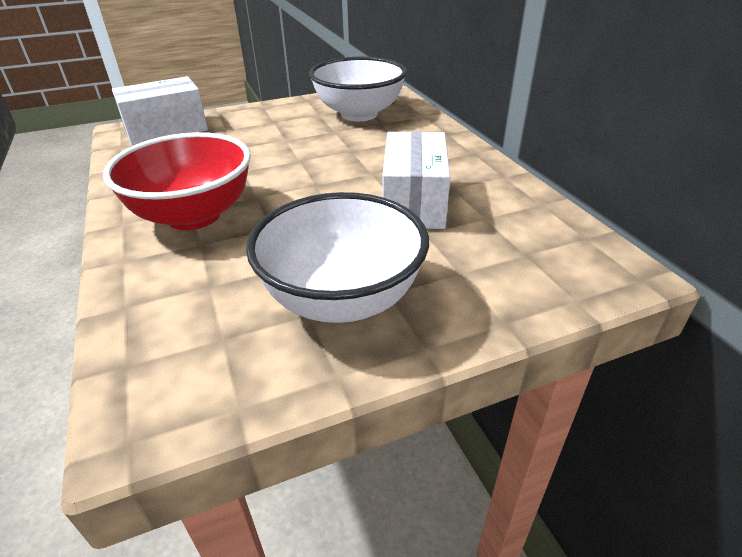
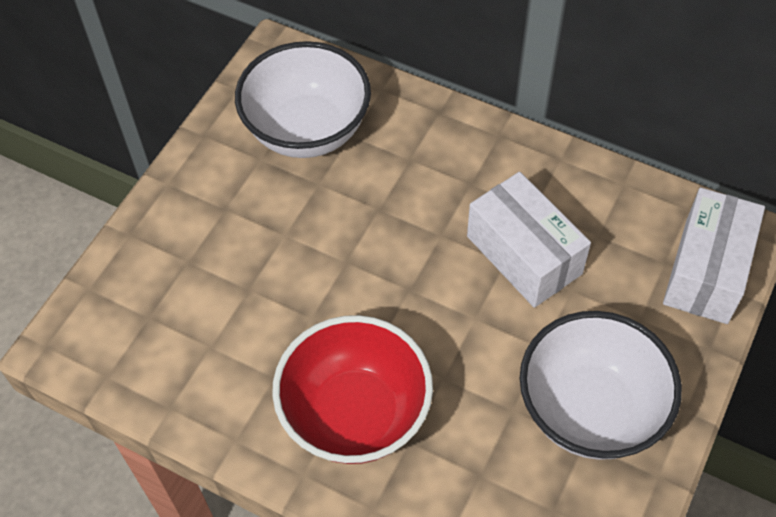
camera: 40 degrees left, 20 degrees up
(166, 130) = (117, 311): white box -> white box (706, 271)

